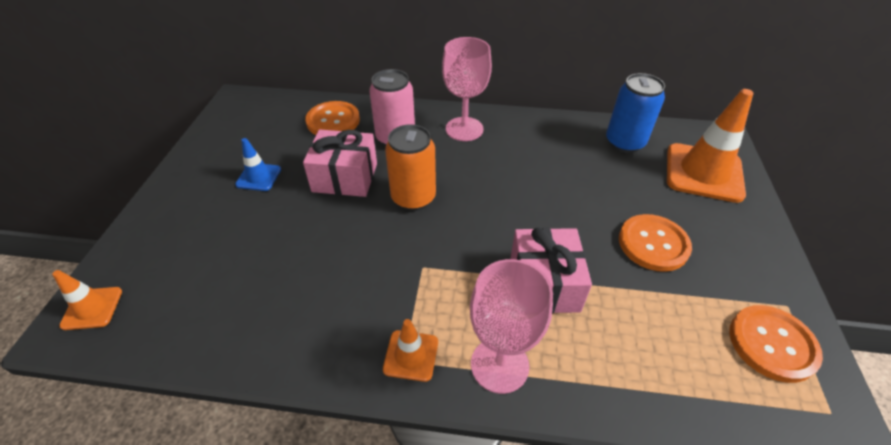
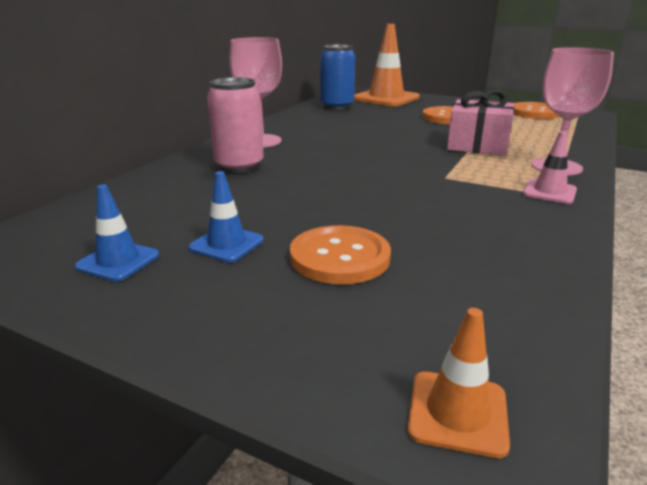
camera: 70 degrees left, 20 degrees down
(233, 146) = (118, 261): none -> blue traffic cone
(333, 121) = (158, 191): orange button -> orange button (340, 257)
(345, 177) = (283, 194): pink gift -> none
(411, 355) = (549, 192): orange traffic cone -> pink traffic cone
(413, 198) = (346, 170): orange can -> none

